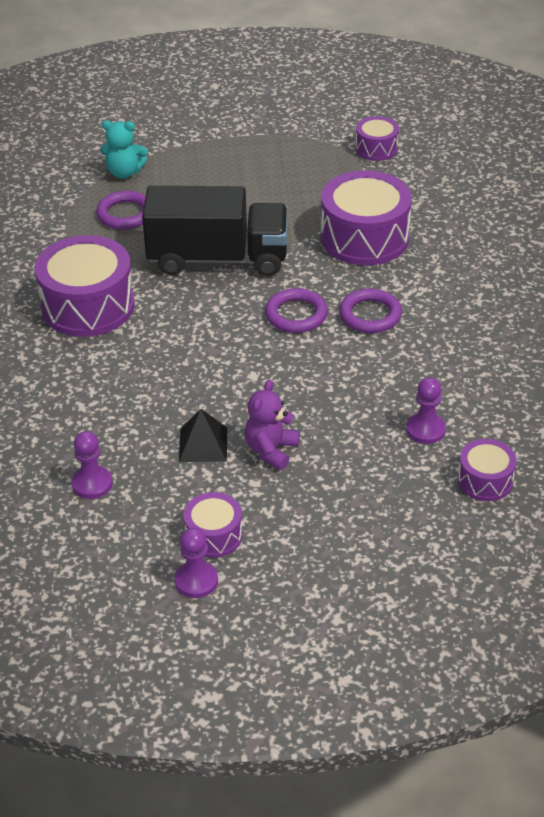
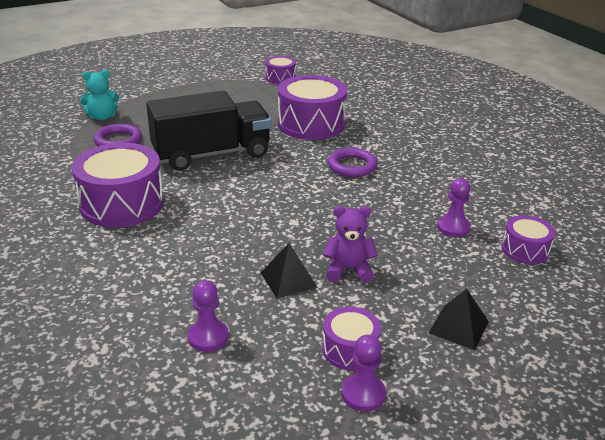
camera: 25 degrees left, 10 degrees down
(271, 450) = (348, 270): purple teddy bear -> purple teddy bear turned 90 degrees clockwise
(296, 315) = (297, 176): purple ring -> none
(337, 545) = (458, 327): none -> black pyramid

